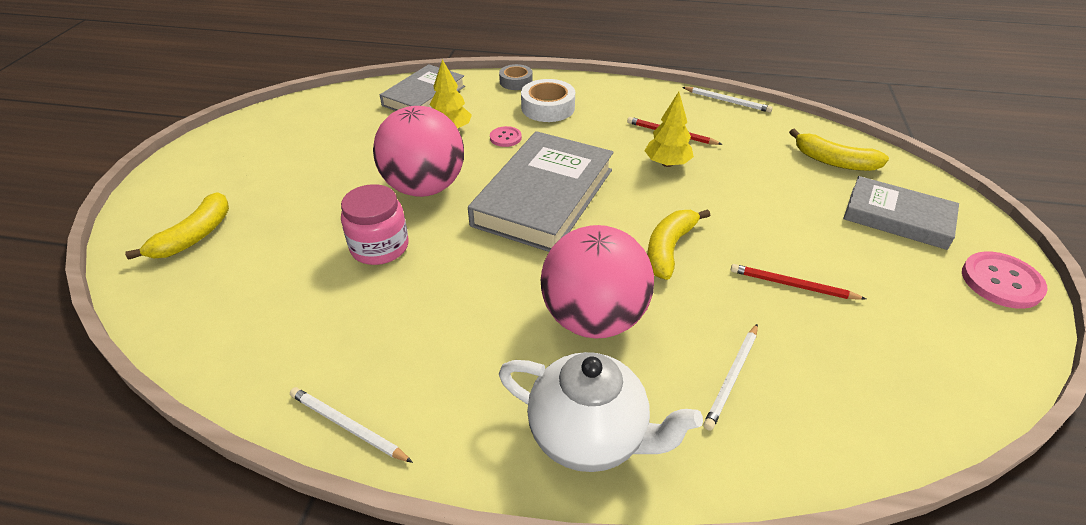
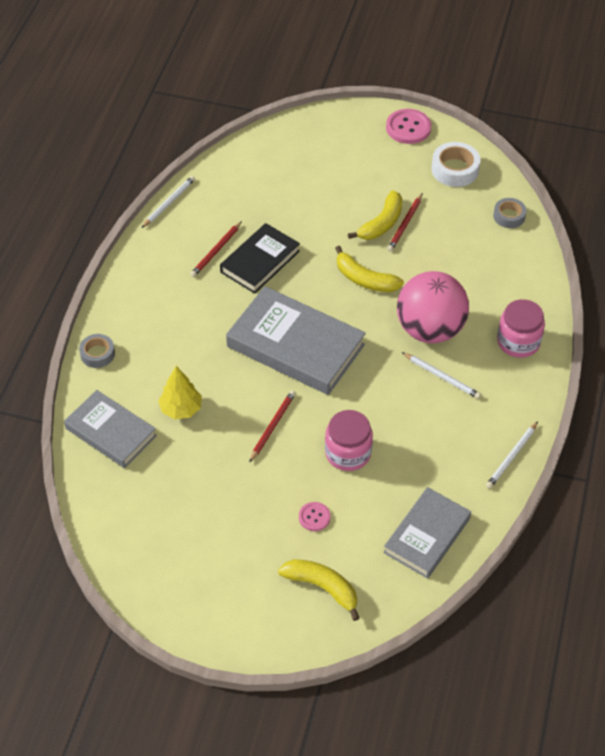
camera: 85 degrees left, 10 degrees up
(424, 187) = (272, 426): pink ball -> red pencil
(505, 138) = (203, 367): pink button -> pink button (314, 517)
(548, 108) = (155, 332): white tape -> white tape (455, 169)
(589, 436) = (518, 342): white teapot -> pink jar
(667, 163) = (260, 261): yellow tree -> black book
(732, 377) = (479, 271): white pencil -> white pencil (442, 377)
(834, 161) = (271, 162): yellow banana -> yellow banana (381, 223)
(884, 421) = (509, 216): none -> grey tape
(897, 217) = (342, 151): grey book -> grey book (427, 535)

